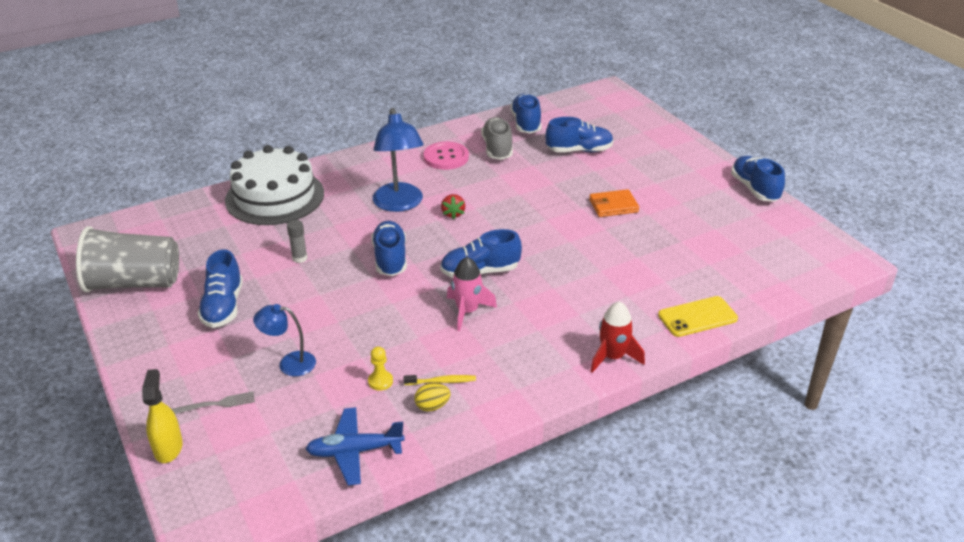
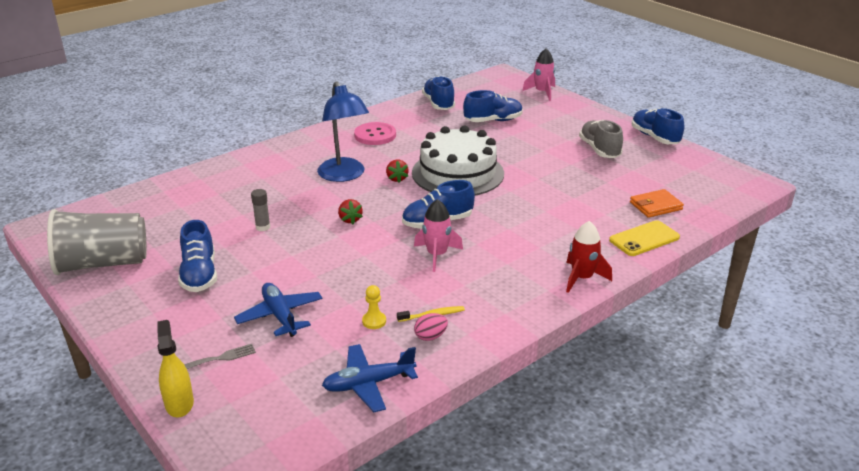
camera: 10 degrees left, 5 degrees down
(275, 196) = (223, 179): white cake -> white cake (457, 173)
(289, 363) = (280, 316): blue lamp -> blue plane
(390, 259) = (350, 219): blue shoe -> red strawberry
(432, 406) = (430, 336): yellow egg -> pink egg
(497, 148) = (419, 125): grey shoe -> grey shoe (599, 150)
(613, 206) = (538, 160): orange wallet -> orange wallet (655, 206)
(646, 118) = (542, 92): none -> pink rocket

